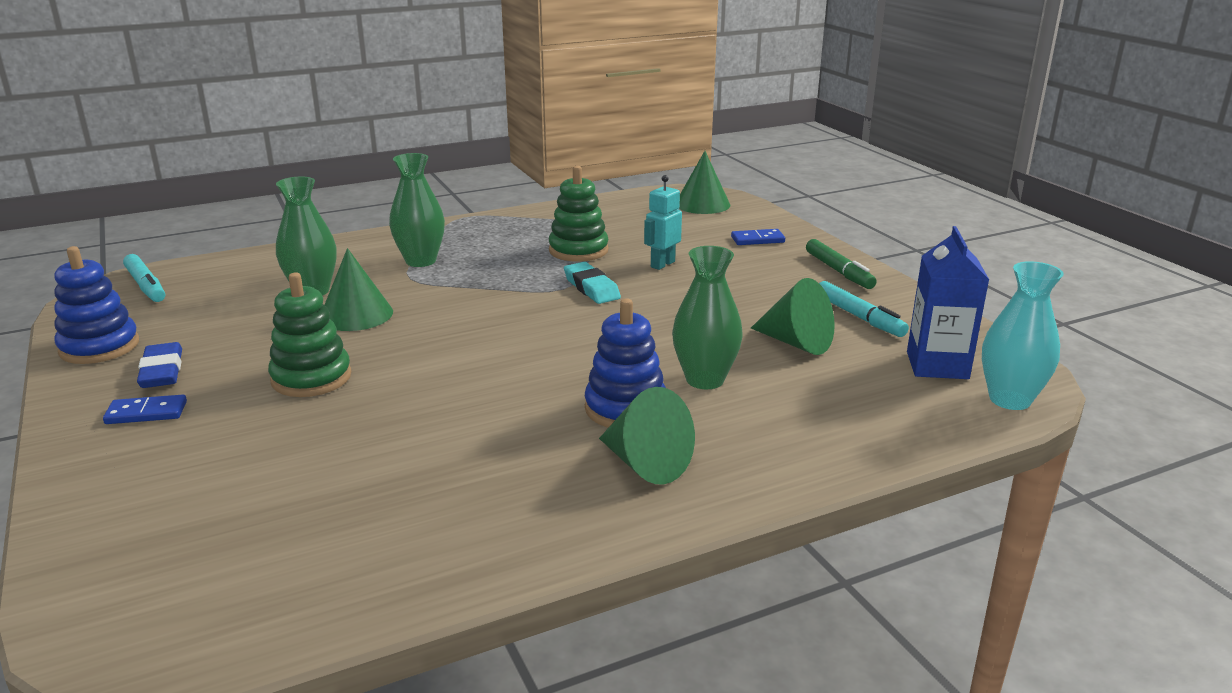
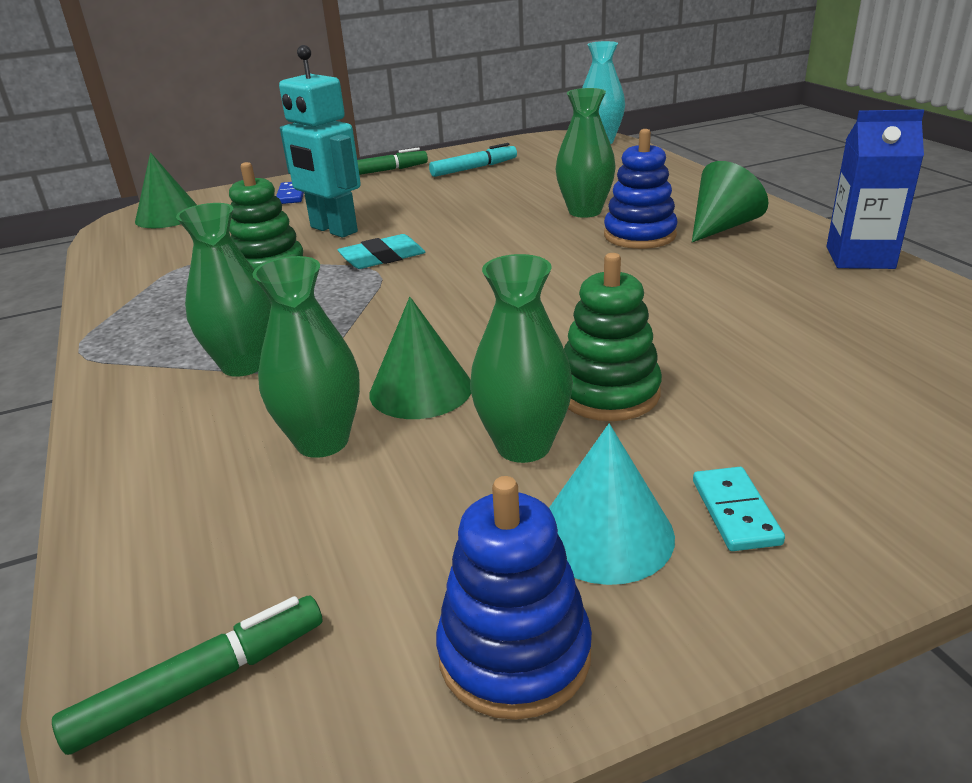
camera: 85 degrees left, 5 degrees up
(146, 285) = (199, 683): turquoise marker -> green marker
(146, 413) = (735, 512): blue domino -> turquoise domino
(162, 371) = (605, 534): blue eraser -> turquoise cone
(266, 348) = (523, 446): none -> green vase
(662, 264) = (333, 230): turquoise robot -> turquoise robot, size x1.73
(796, 343) = (518, 185): green cone -> none
(937, 365) = (555, 153): blue carton -> blue carton (860, 257)

